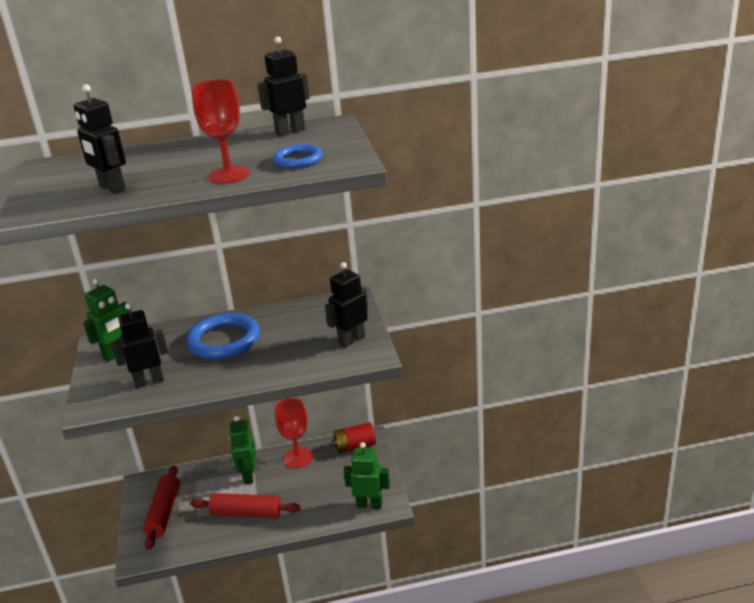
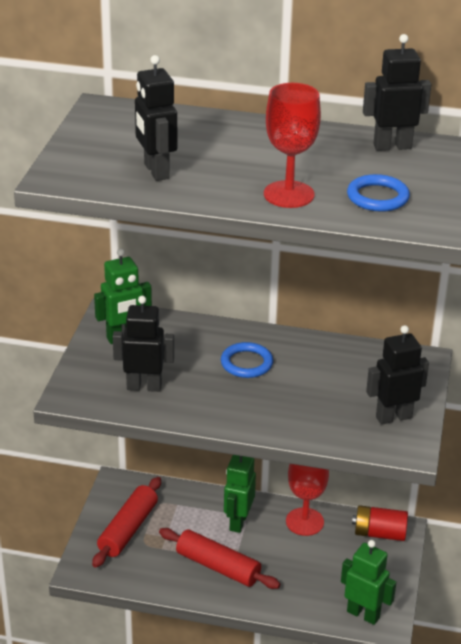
camera: 20 degrees right, 5 degrees up
(224, 341) = (246, 363): blue ring -> blue ring, size x0.58

